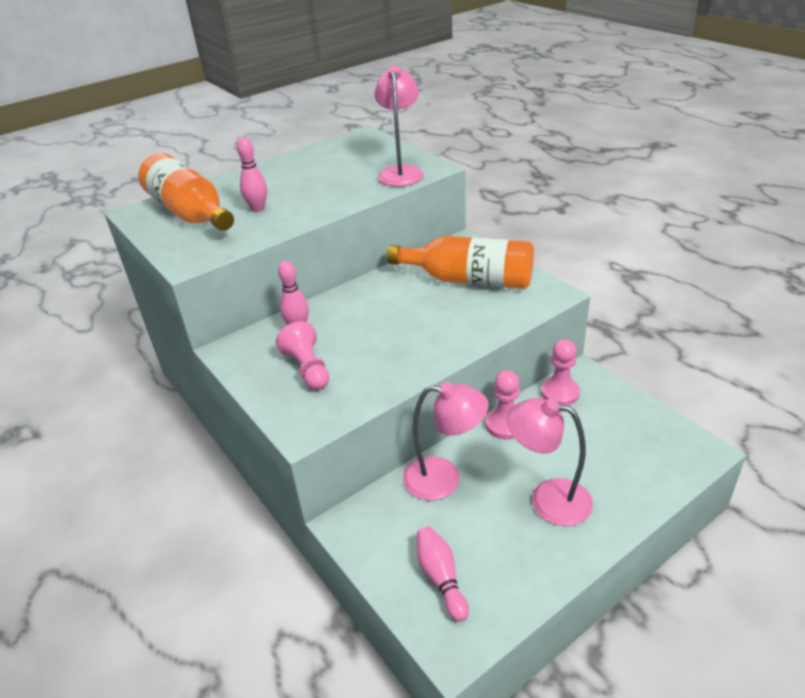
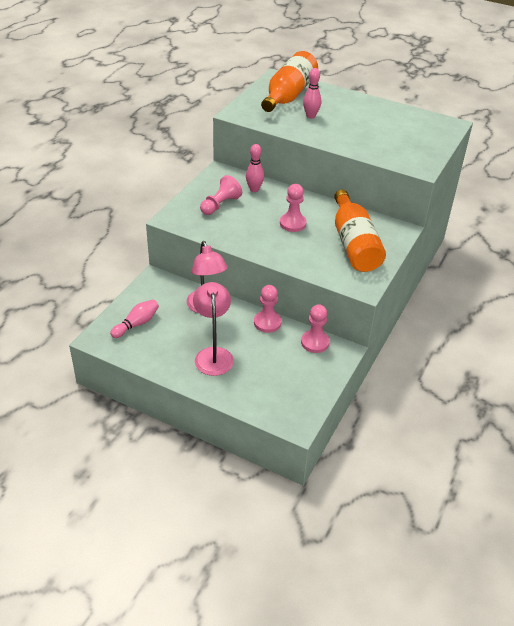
camera: 60 degrees right, 5 degrees up
(397, 315) = (292, 223): none -> pink pawn
(401, 172) = (404, 156): pink lamp -> none

